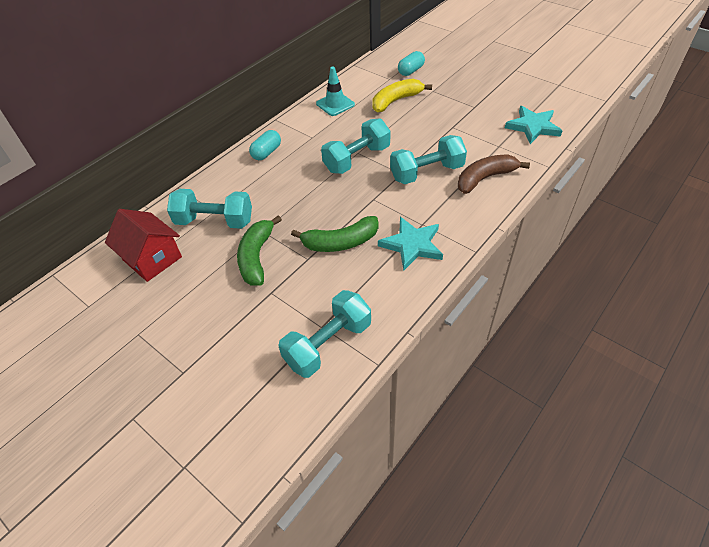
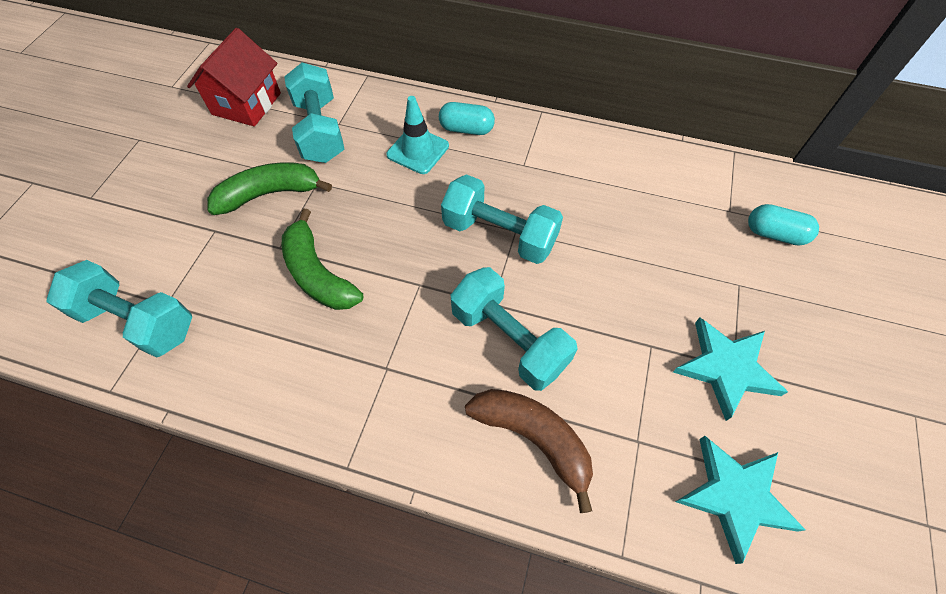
camera: 65 degrees right, 10 degrees up
(335, 104) = (615, 164): turquoise traffic cone -> turquoise traffic cone (418, 150)
(396, 101) = (673, 239): yellow banana -> none
(412, 245) = (336, 367): turquoise star -> turquoise star (726, 368)

